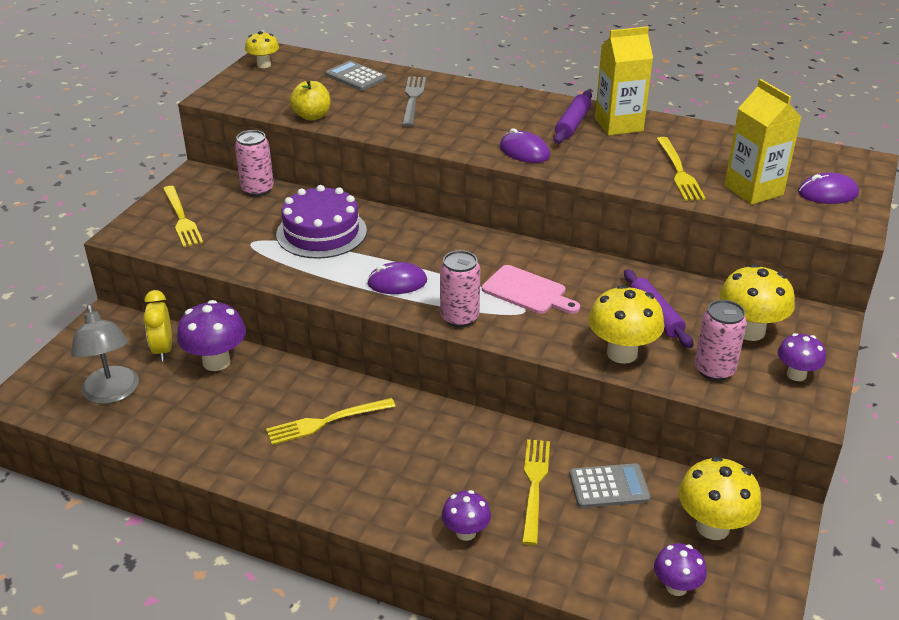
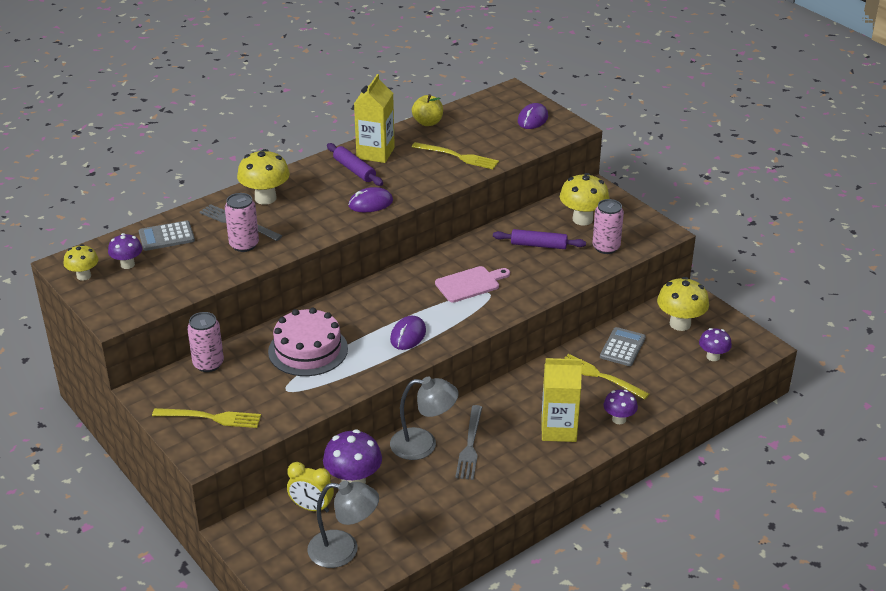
camera: 60 degrees left, 0 degrees up
(304, 387) = (423, 445): none -> grey lamp
(312, 116) = (210, 278): yellow apple -> yellow apple (428, 122)
(321, 232) = (308, 350): purple cake -> pink cake
(326, 422) = (470, 445): yellow fork -> grey fork
(459, 317) = (473, 322): pink can -> pink can (244, 245)
(622, 353) = (564, 273): yellow mushroom -> yellow mushroom (265, 198)
(753, 190) = (505, 141): yellow carton -> yellow carton (558, 429)
(796, 374) = (632, 222): purple mushroom -> purple mushroom (127, 264)

